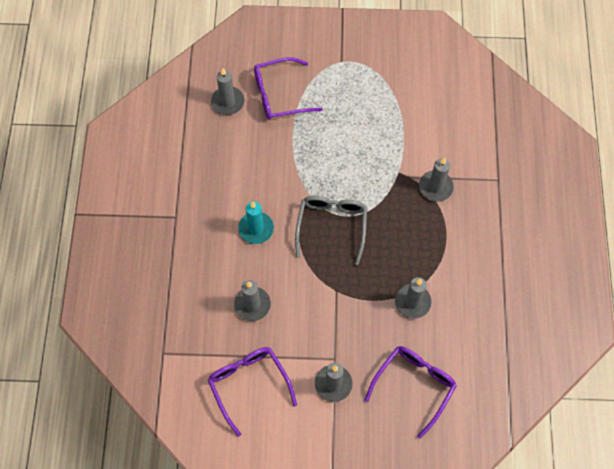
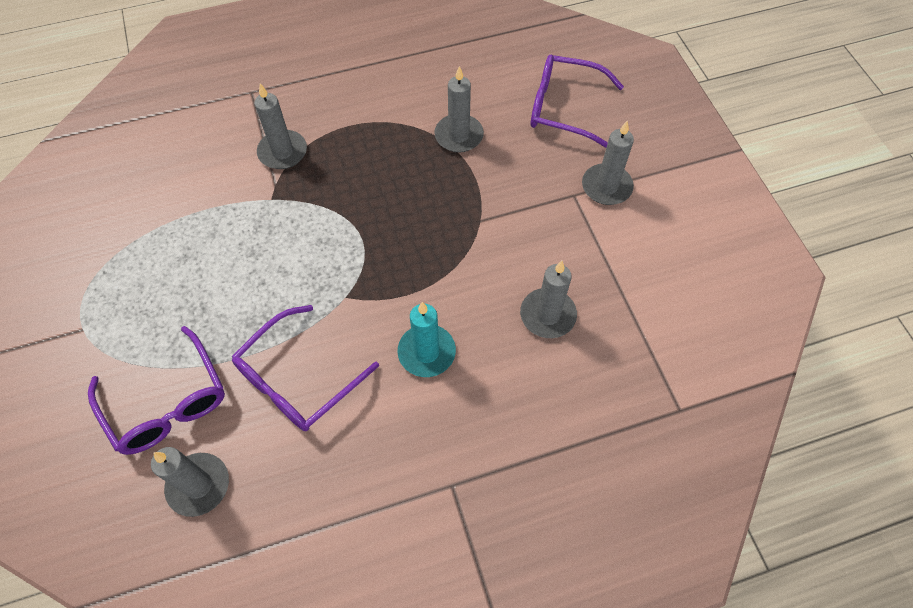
camera: 110 degrees left, 5 degrees down
(249, 385) = (661, 279): purple glasses -> purple glasses (298, 379)
(331, 226) = (385, 254): grey glasses -> none

